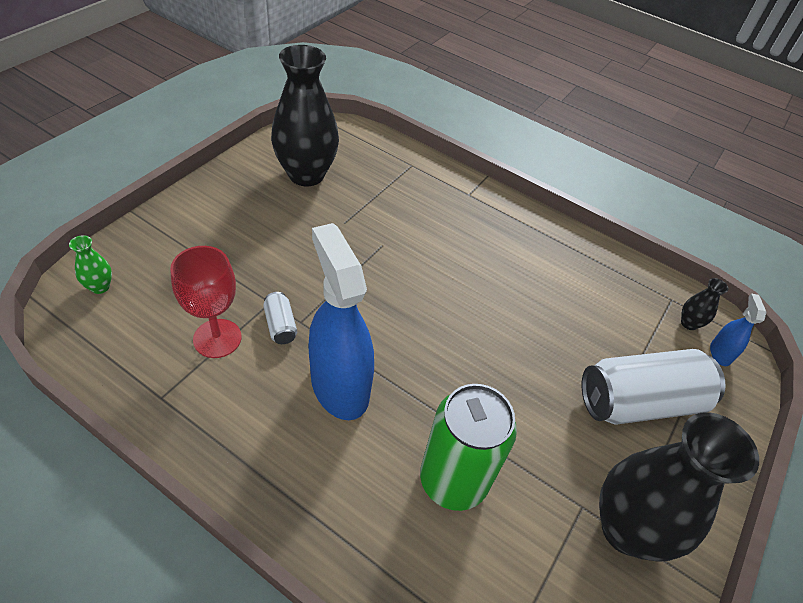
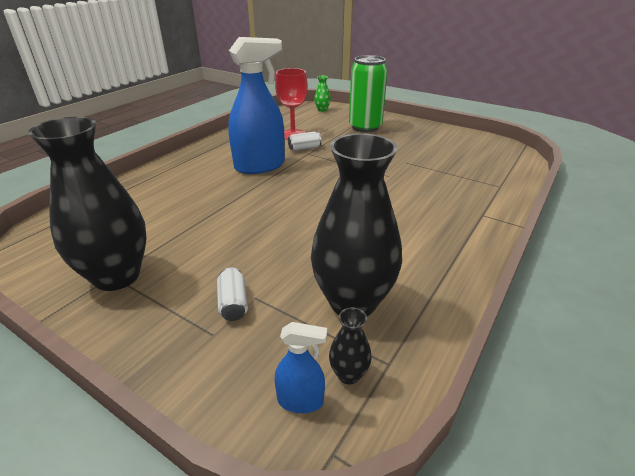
camera: 95 degrees right, 15 degrees down
(306, 174) = (448, 147): black vase -> black vase (353, 302)
(453, 480) = (186, 202): green can -> green can (365, 127)
(639, 402) = (233, 303): white can -> white can, size x0.43

